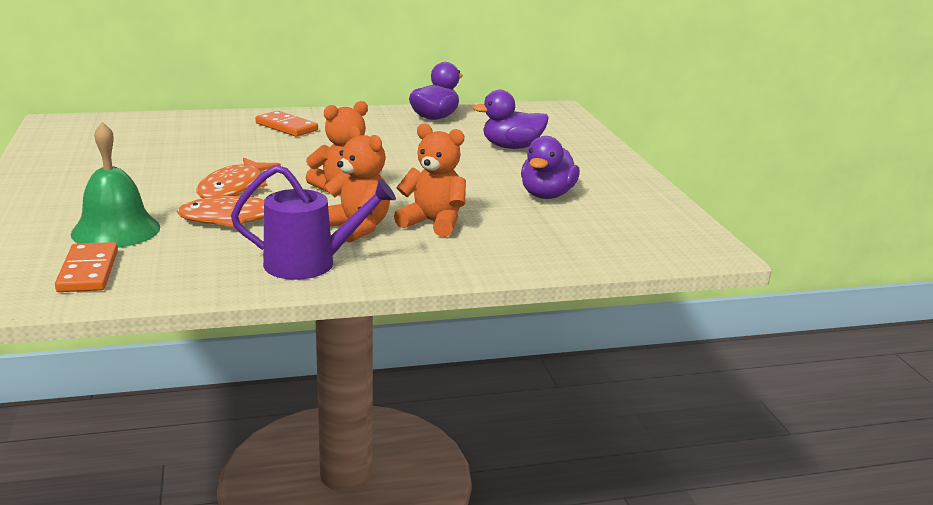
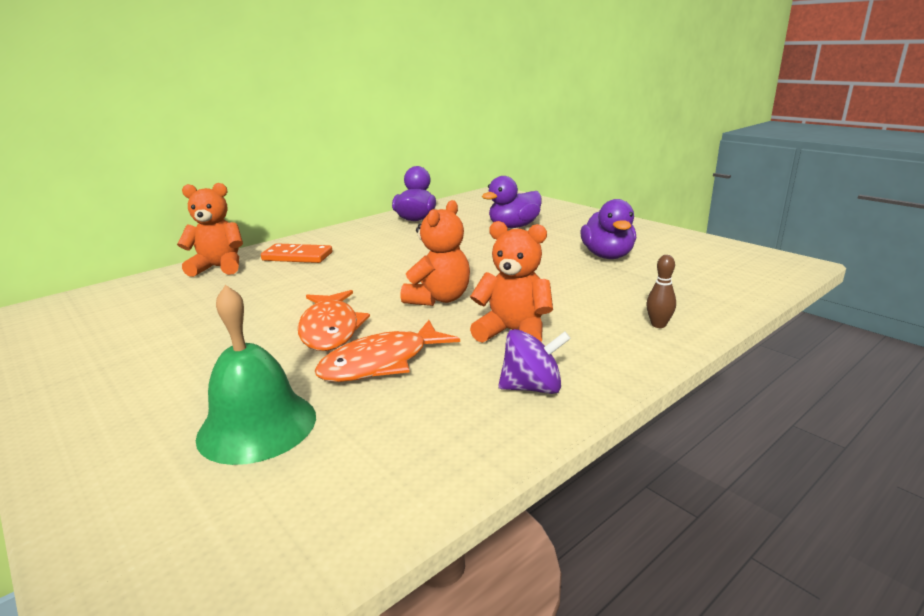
camera: 25 degrees left, 0 degrees up
(88, 271) = (293, 502): orange domino -> none
(309, 264) = (532, 388): purple watering can -> purple spinning top
(433, 223) = (568, 306): orange teddy bear -> orange teddy bear (219, 267)
(478, 256) = (658, 325): none -> brown bowling pin

